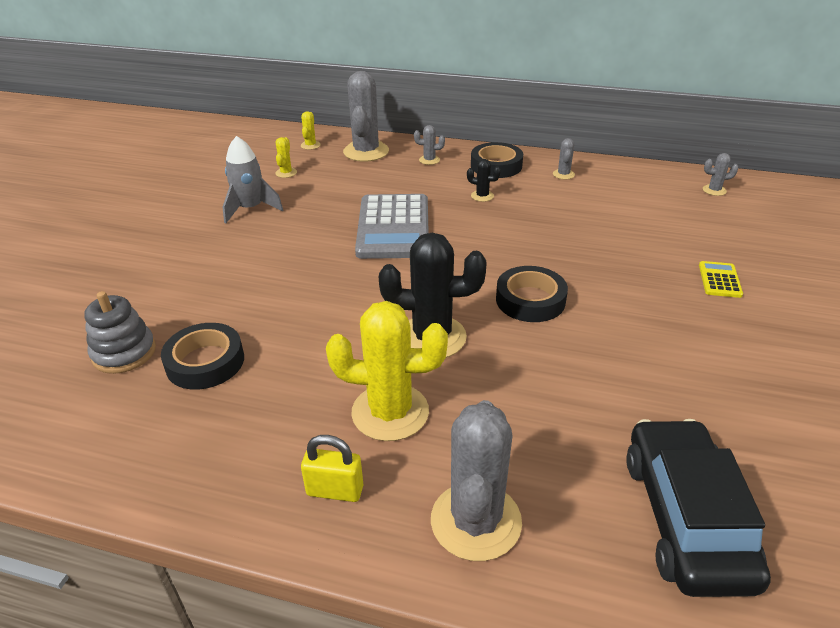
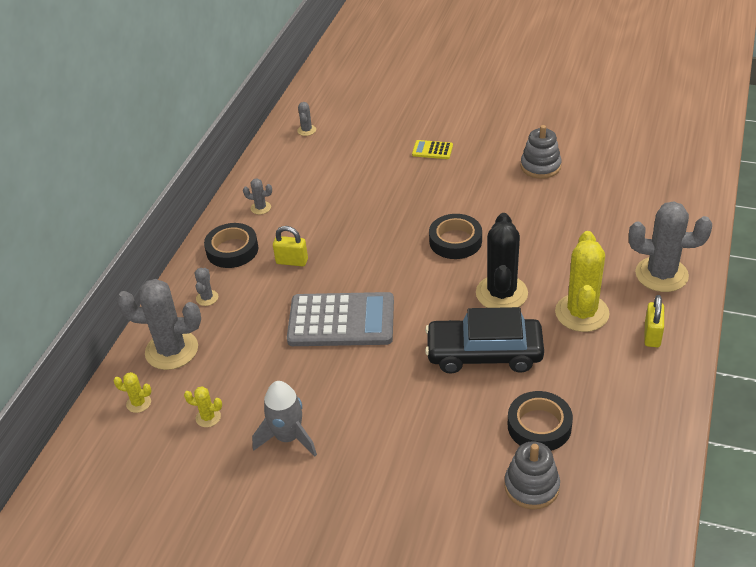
camera: 85 degrees left, 5 degrees up
(482, 196) = (292, 261): black cactus -> yellow padlock
(686, 518) = (642, 199): black car -> black car (484, 353)
(728, 385) = (540, 166): none -> grey stacking toy

